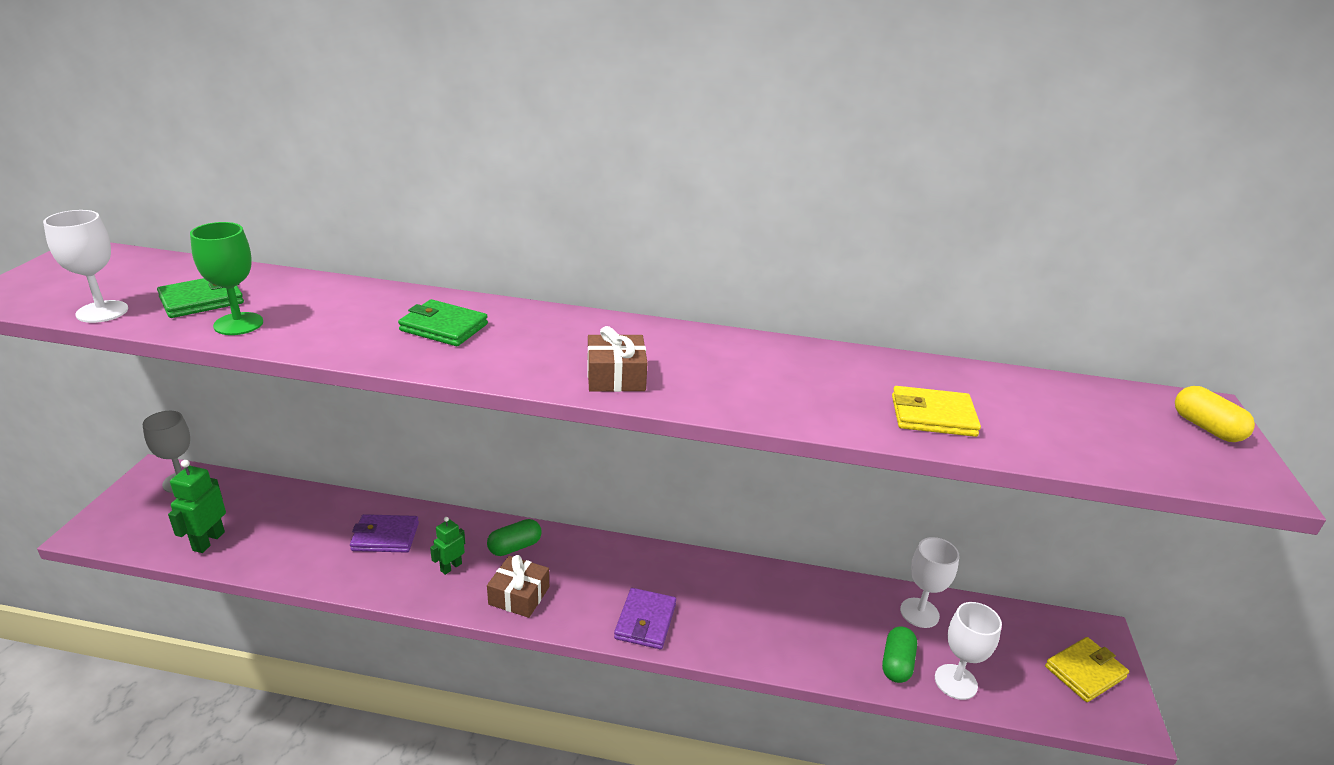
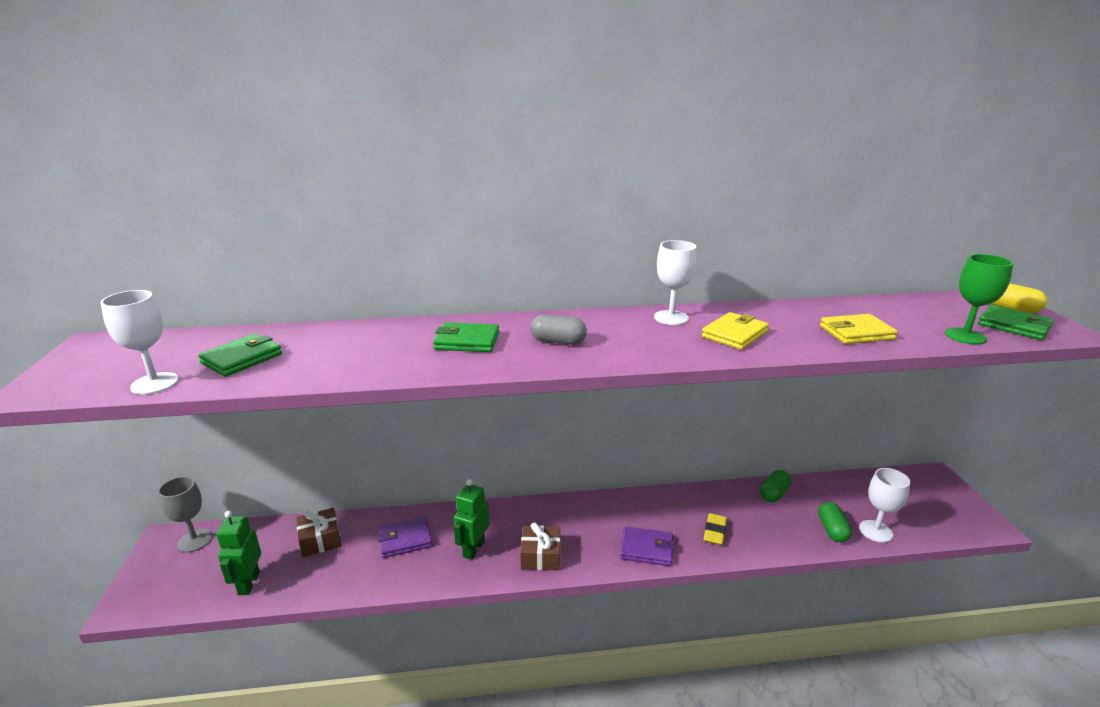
camera: 15 degrees left, 5 degrees down
(238, 324) = (292, 370): green goblet -> green goblet (965, 336)
(451, 567) = (473, 549): green robot -> green robot, size x1.56
(515, 547) = (515, 520): green capsule -> green capsule (773, 493)
(544, 349) = (558, 341): none -> grey capsule
(616, 376) = (628, 349): brown gift -> brown gift (320, 540)
(645, 621) = (646, 549): purple wallet -> purple wallet turned 75 degrees counterclockwise
(742, 624) = (715, 532): none -> yellow eraser
(919, 613) = (823, 492): white goblet -> white goblet (671, 318)
(1085, 672) = (945, 502): yellow wallet -> yellow wallet (734, 334)
(1178, 455) = (1013, 326): none -> green wallet

